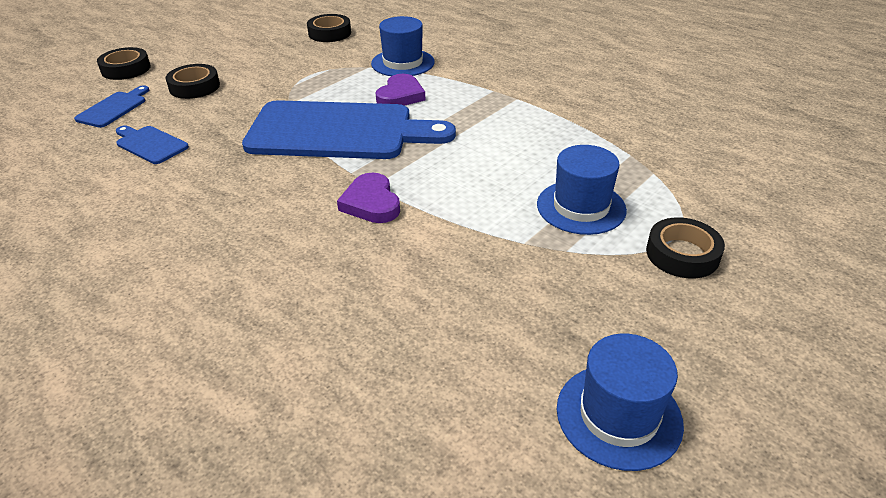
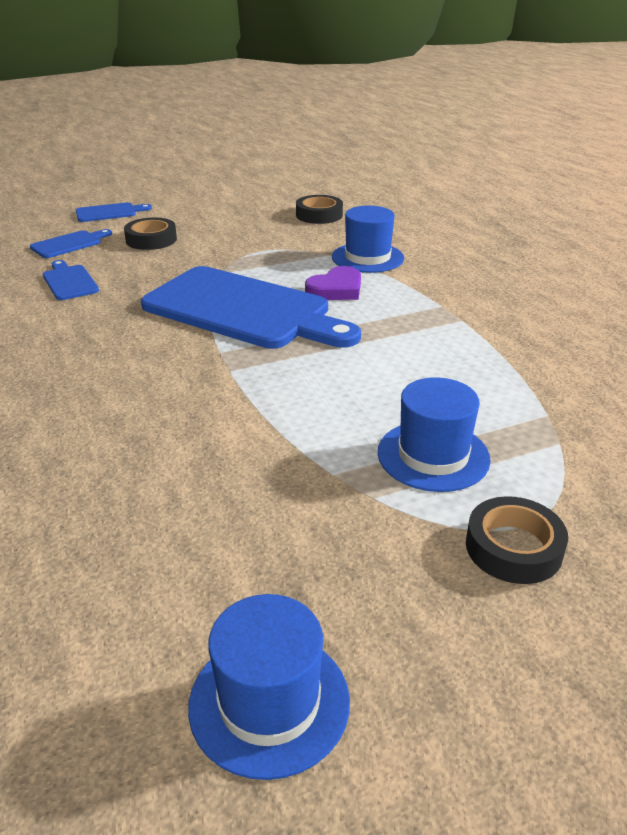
camera: 25 degrees right, 5 degrees down
(126, 69) = (109, 212): black tape -> blue cutting board
(371, 203) = (212, 386): purple heart -> none

